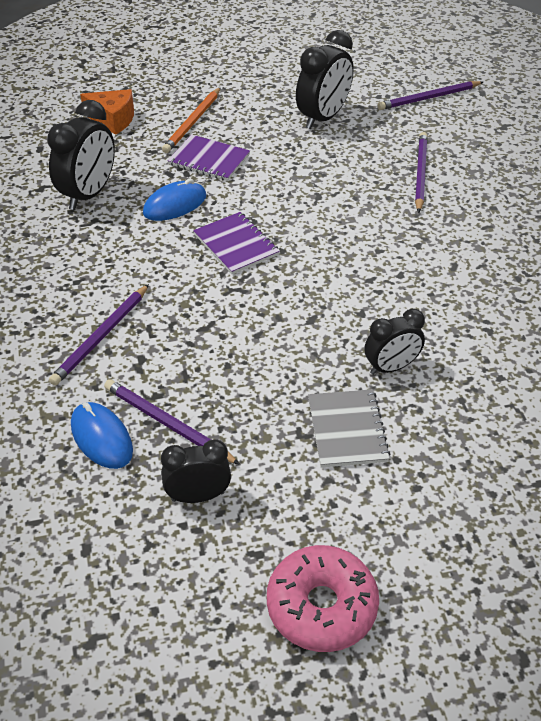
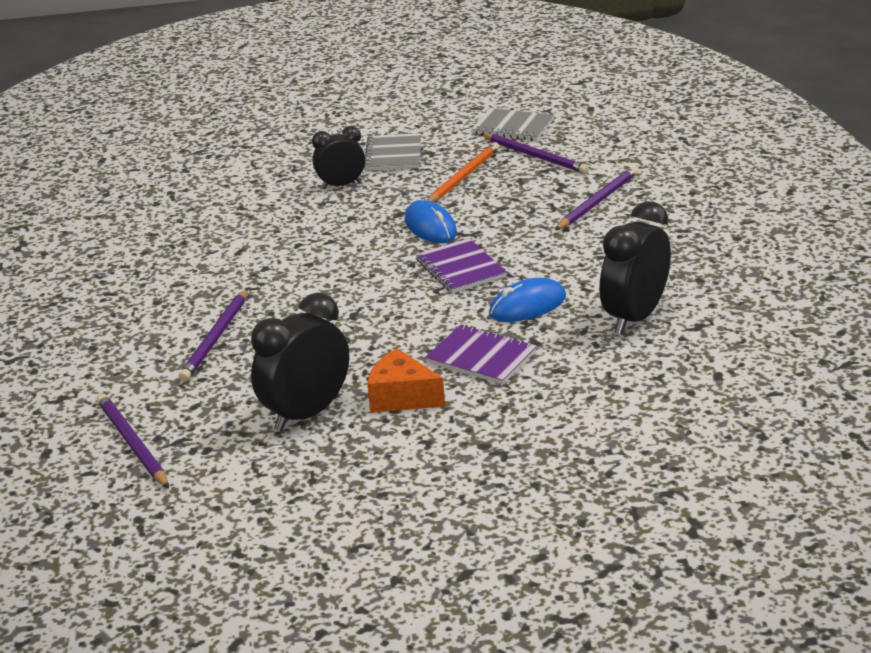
camera: 170 degrees left, 15 degrees down
(101, 438) = (587, 149): blue mouse -> blue mouse (430, 227)
(113, 120) = (620, 416): orange cheese -> orange cheese (402, 397)
(193, 122) = (499, 410): orange pencil -> orange pencil (463, 177)
(198, 496) = (513, 127): black clock -> grey notebook
(321, 606) = (438, 92): pink donut -> none
(429, 98) = (132, 444): purple pencil -> purple pencil turned 105 degrees counterclockwise

